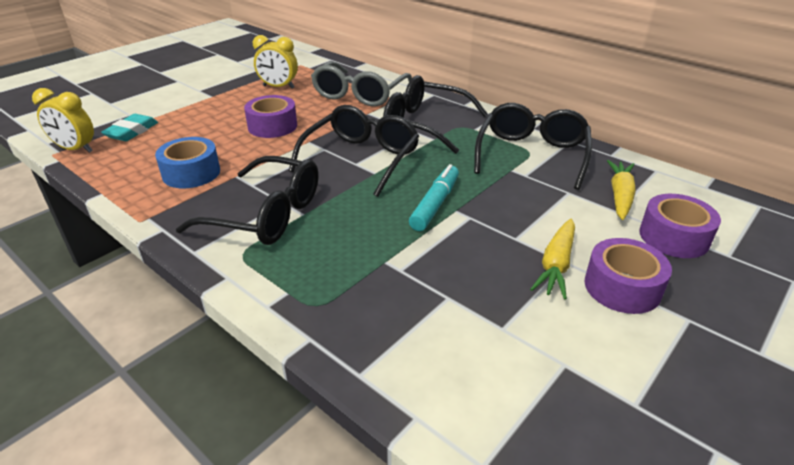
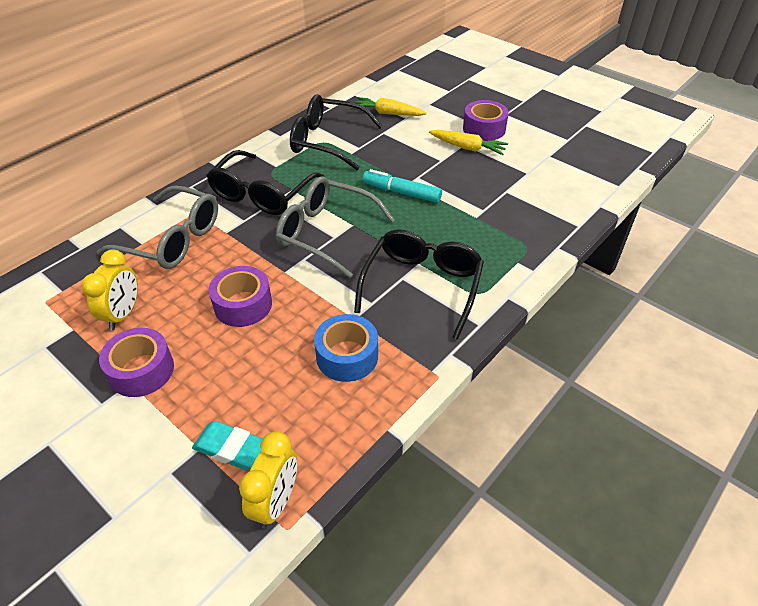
camera: 90 degrees left, 10 degrees up
(361, 158) = (325, 233): black glasses -> grey glasses
(674, 237) = (433, 103): purple tape -> purple tape (141, 370)

